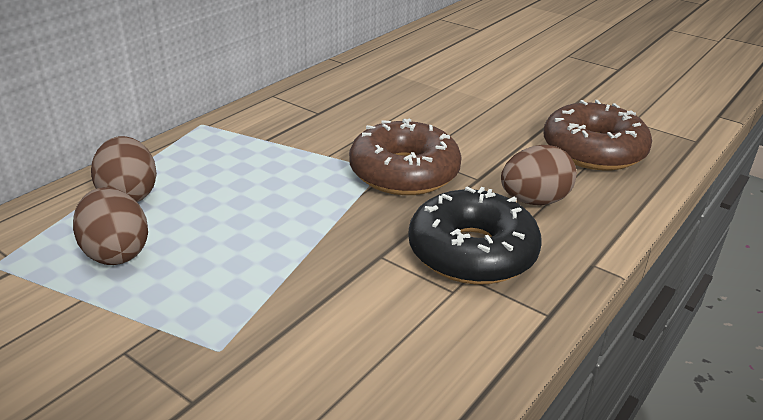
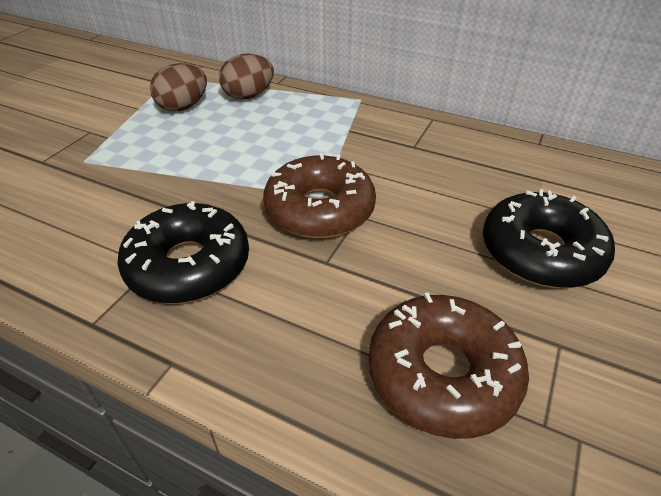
camera: 80 degrees right, 10 degrees up
(482, 95) = (540, 252): none -> black donut
(534, 201) = (290, 309): brown egg -> none

